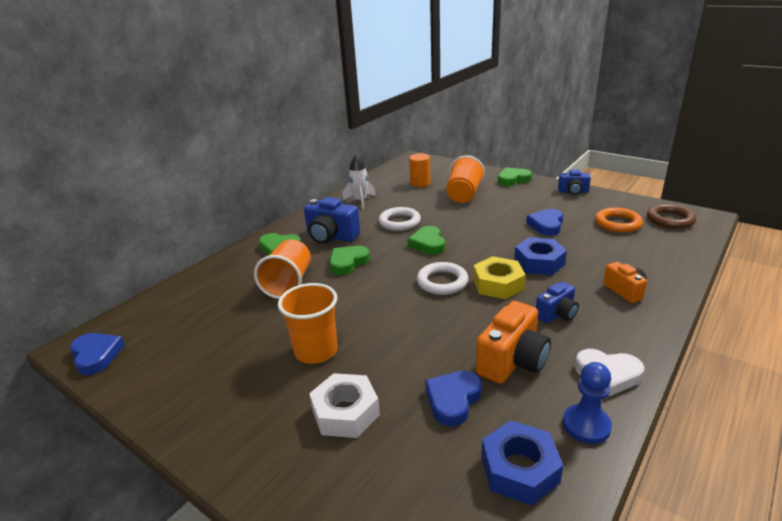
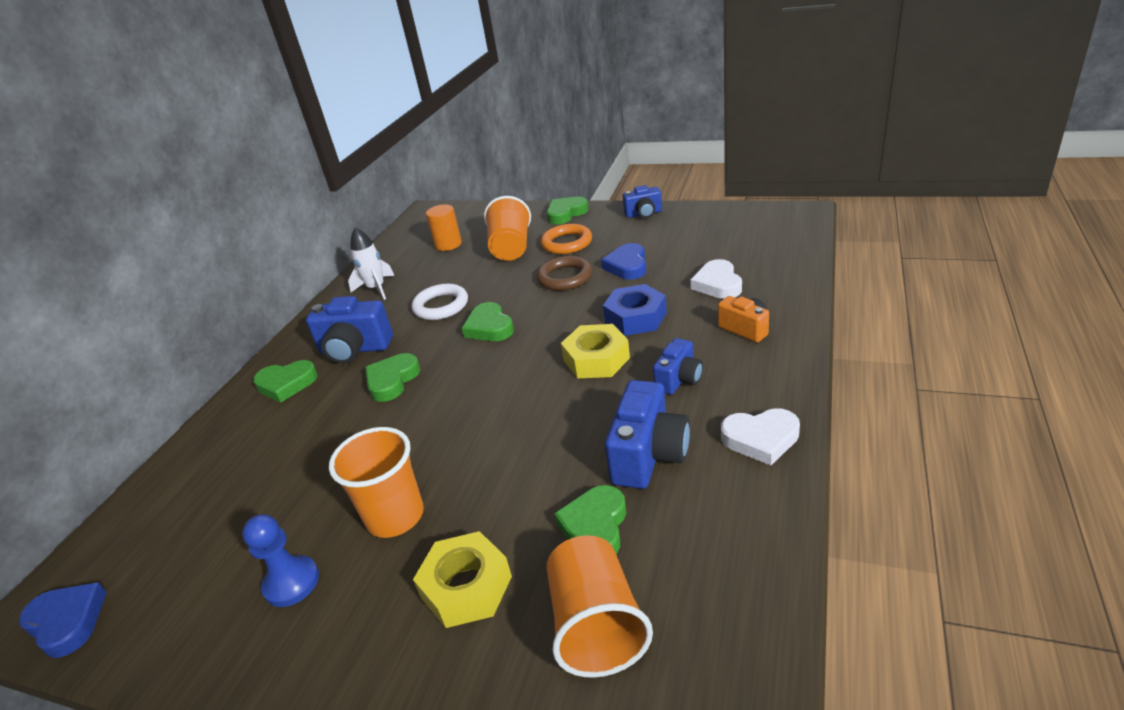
camera: 15 degrees left, 5 degrees up
(288, 284) = (320, 432): orange cup -> orange cup (596, 625)
(345, 412) = (466, 587): white nut -> yellow nut
(442, 282) = (526, 375): white ring -> none
(453, 400) = (595, 527): blue heart -> green heart
(512, 361) = (648, 455): orange camera -> blue camera
(519, 469) = (703, 588): blue nut -> none
(586, 425) = (758, 509): blue pawn -> blue pawn (291, 583)
(614, 253) = (718, 284): none -> white heart
(617, 223) = (709, 244): orange ring -> orange ring (567, 243)
(670, 220) = (765, 225): brown ring -> brown ring (565, 277)

